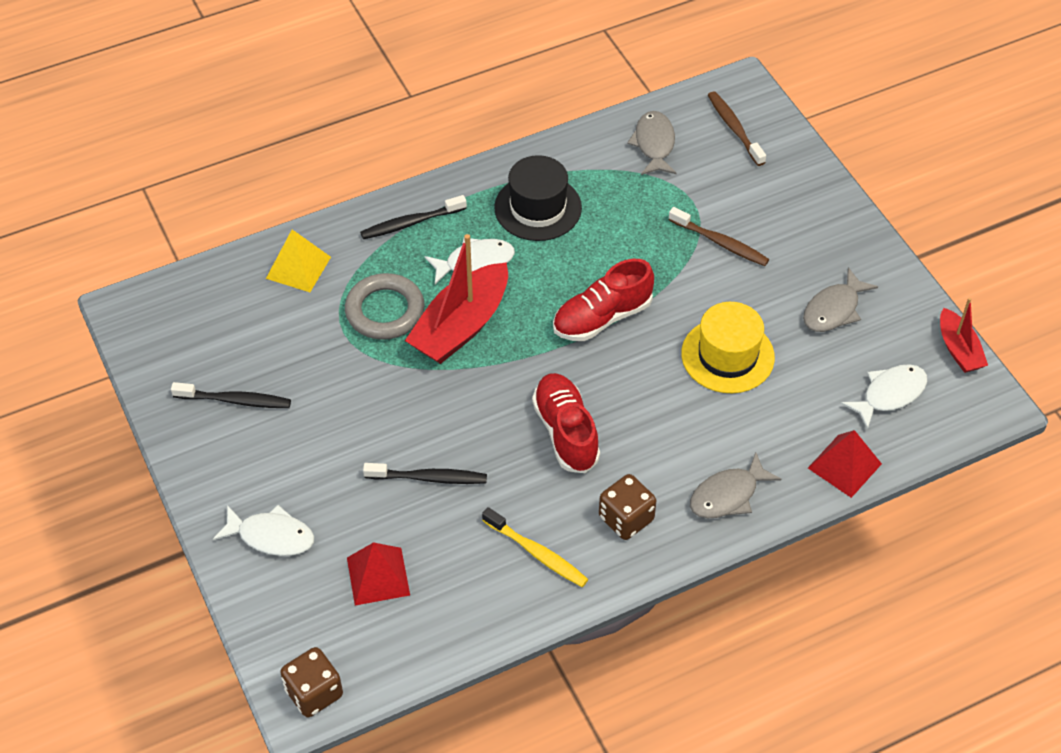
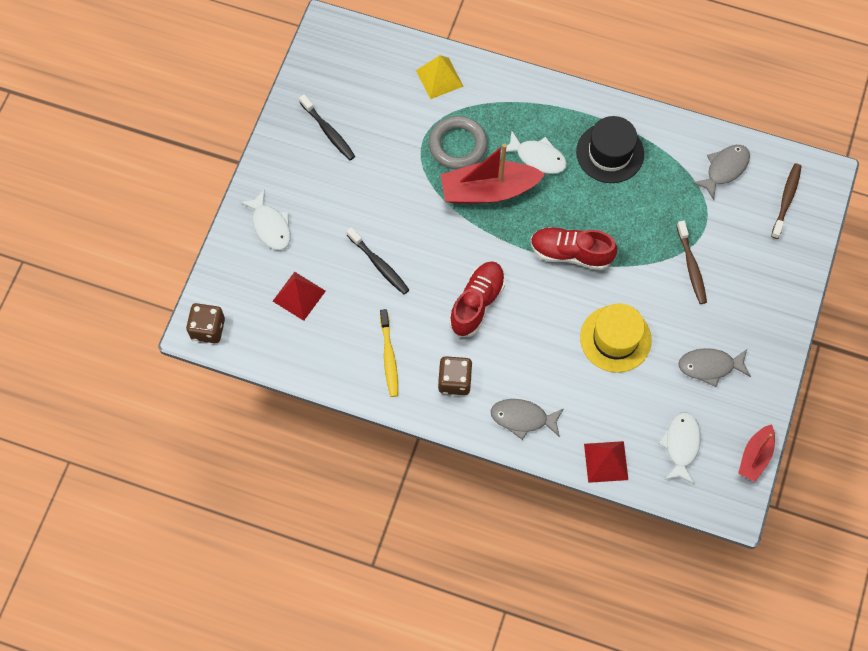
camera: 45 degrees right, 15 degrees up
(411, 223) = (529, 102): black toothbrush -> none
(889, 394) = (681, 445): white fish -> white fish turned 90 degrees counterclockwise

